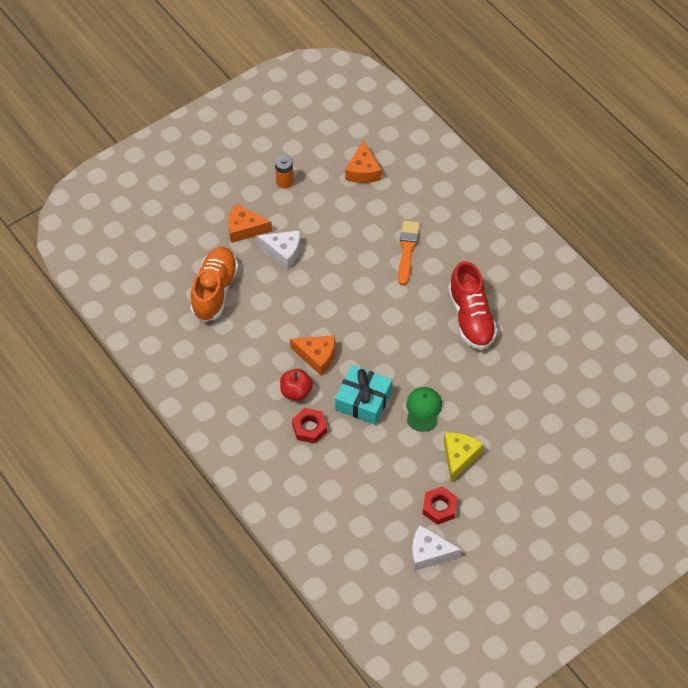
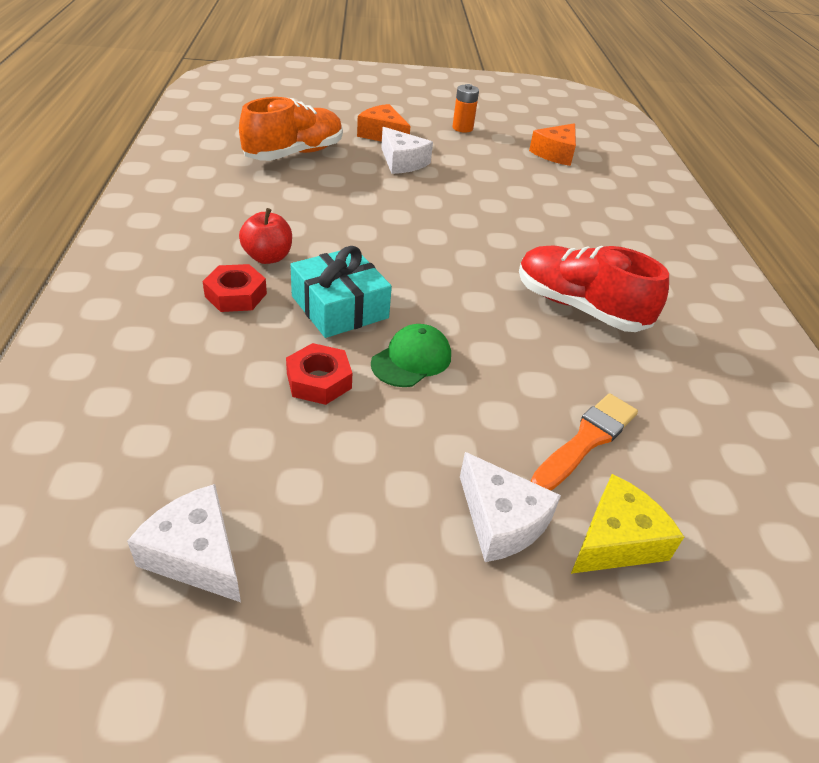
camera: 30 degrees right, 15 degrees down
(317, 356) = (334, 243): orange cheese -> none
(407, 249) = (549, 219): orange brush -> orange brush (586, 440)
(439, 507) = (296, 495): red nut -> red nut (319, 380)
(459, 457) = (406, 445): yellow cheese -> yellow cheese (616, 540)
(471, 318) = (579, 307): red shoe -> red shoe turned 105 degrees clockwise
(519, 465) = (501, 521): none -> white cheese

